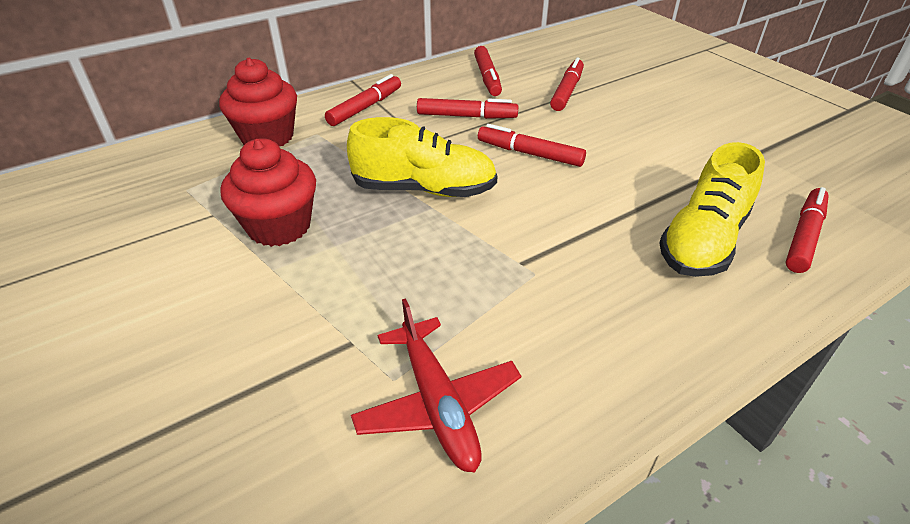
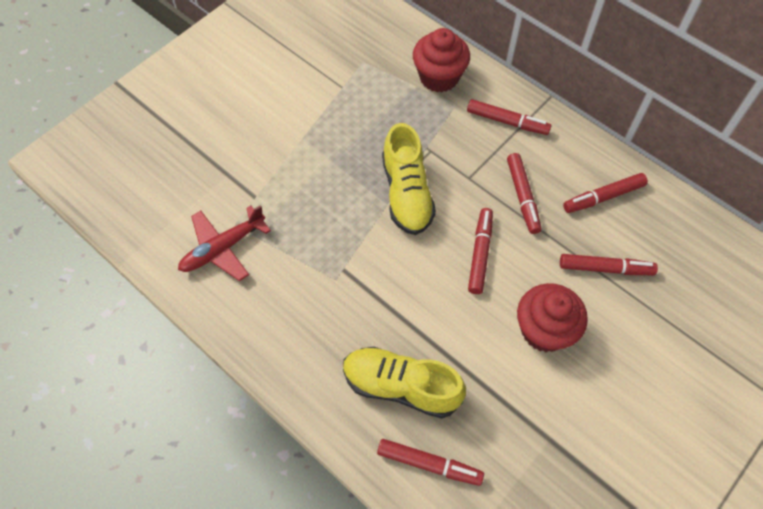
camera: 75 degrees right, 20 degrees up
(279, 226) = (340, 126): red cupcake -> red cupcake (544, 330)

